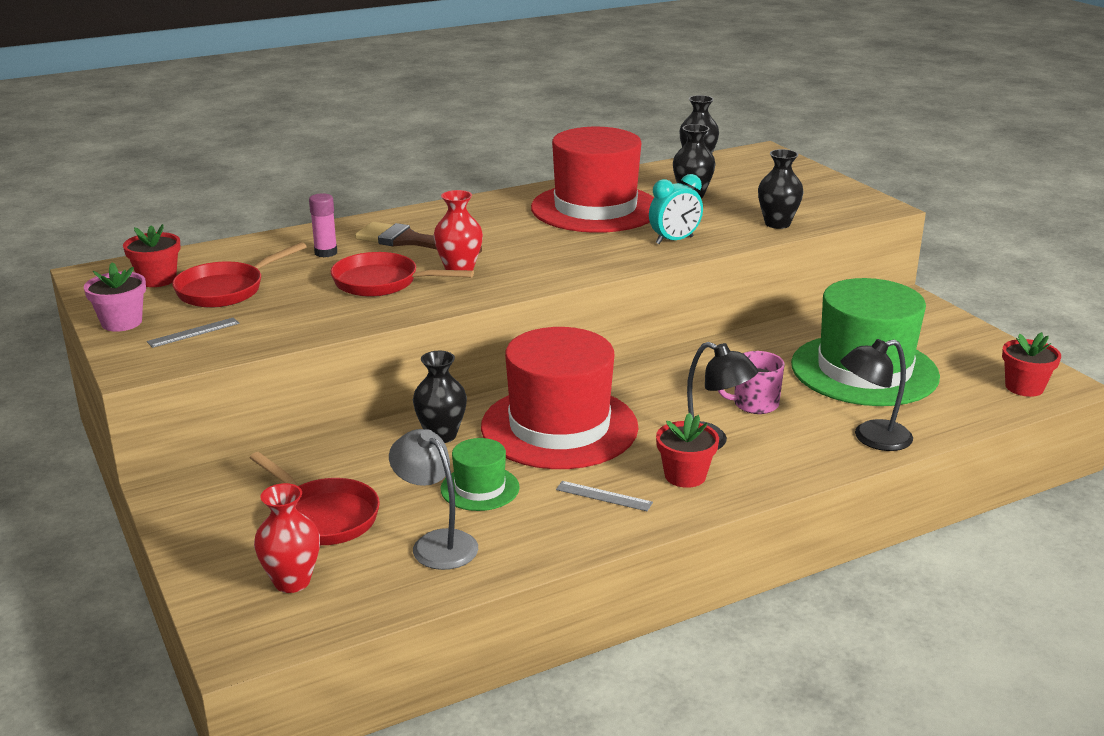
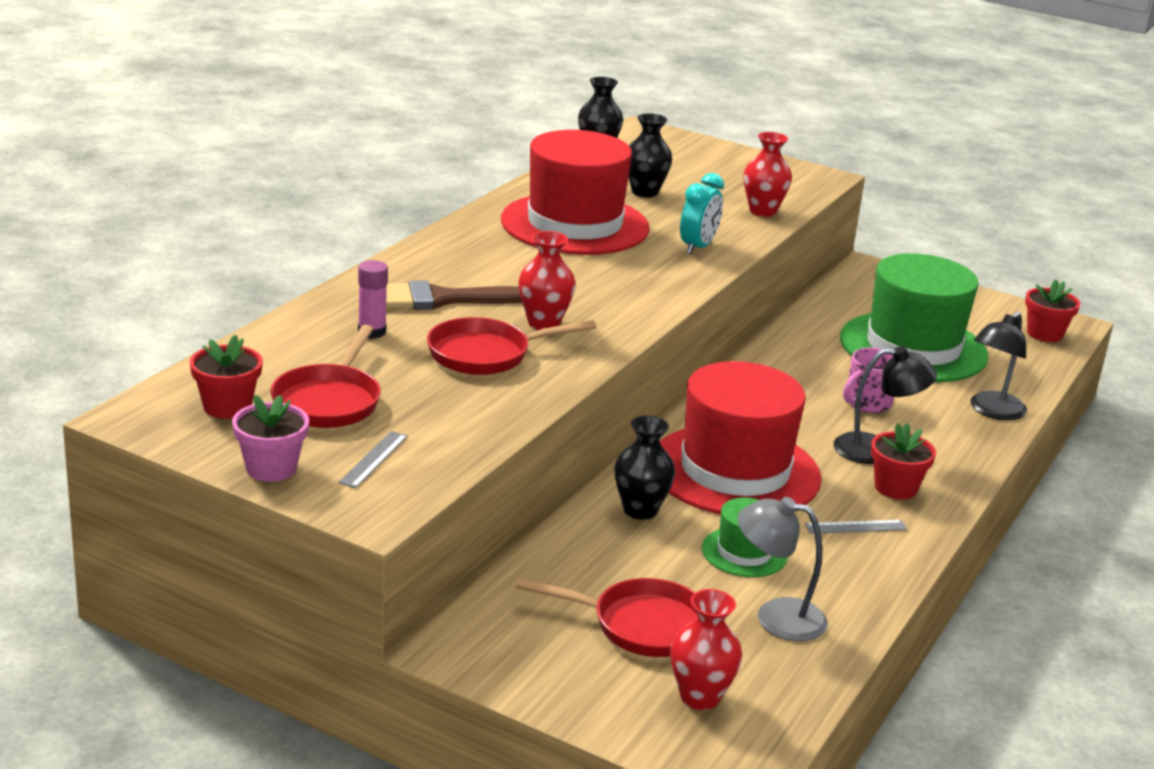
camera: 35 degrees left, 0 degrees up
(777, 224) = (762, 211): black vase -> red vase

